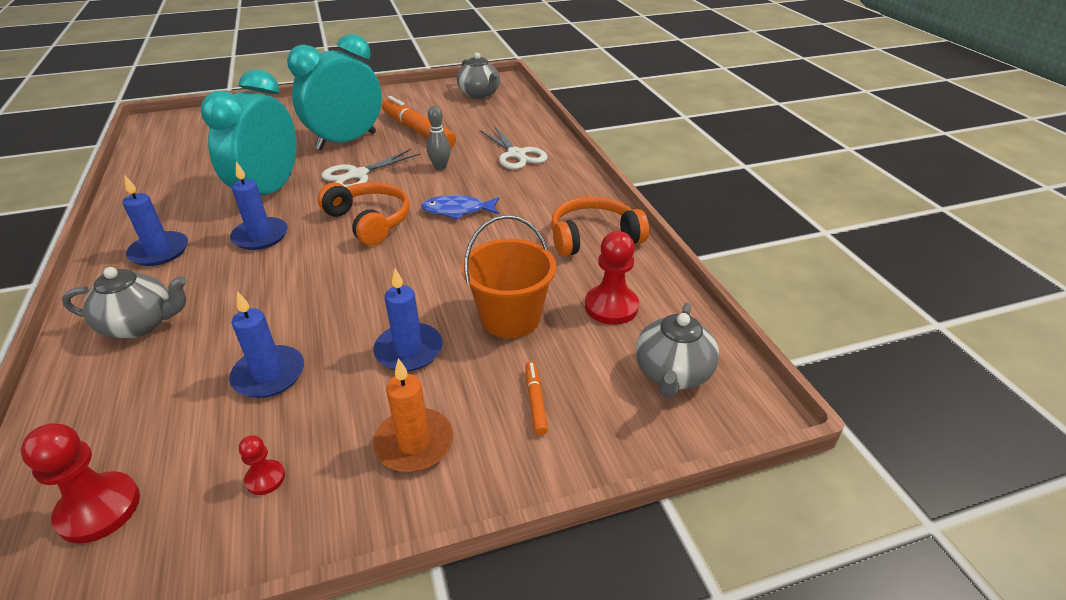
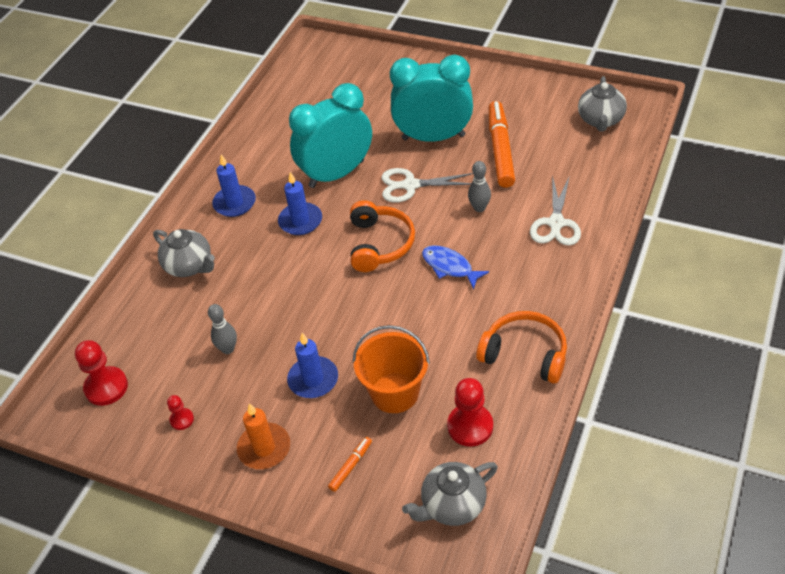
camera: 45 degrees right, 10 degrees up
(269, 375) = (228, 349): blue candle -> grey bowling pin

